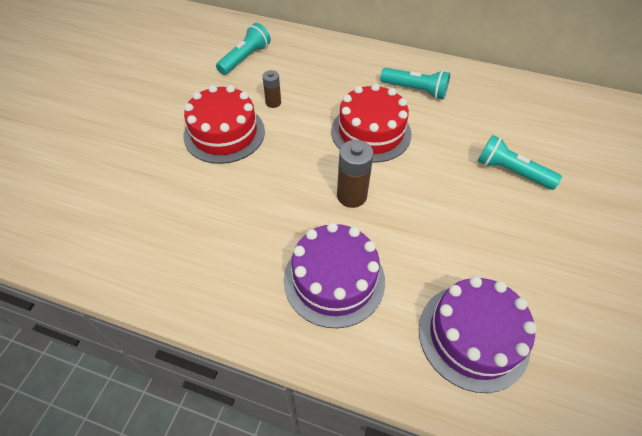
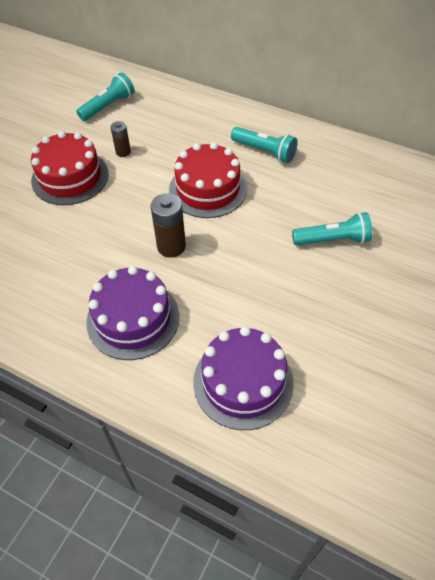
camera: 10 degrees right, 0 degrees up
(511, 172) = (332, 240): turquoise flashlight -> turquoise flashlight turned 135 degrees clockwise

